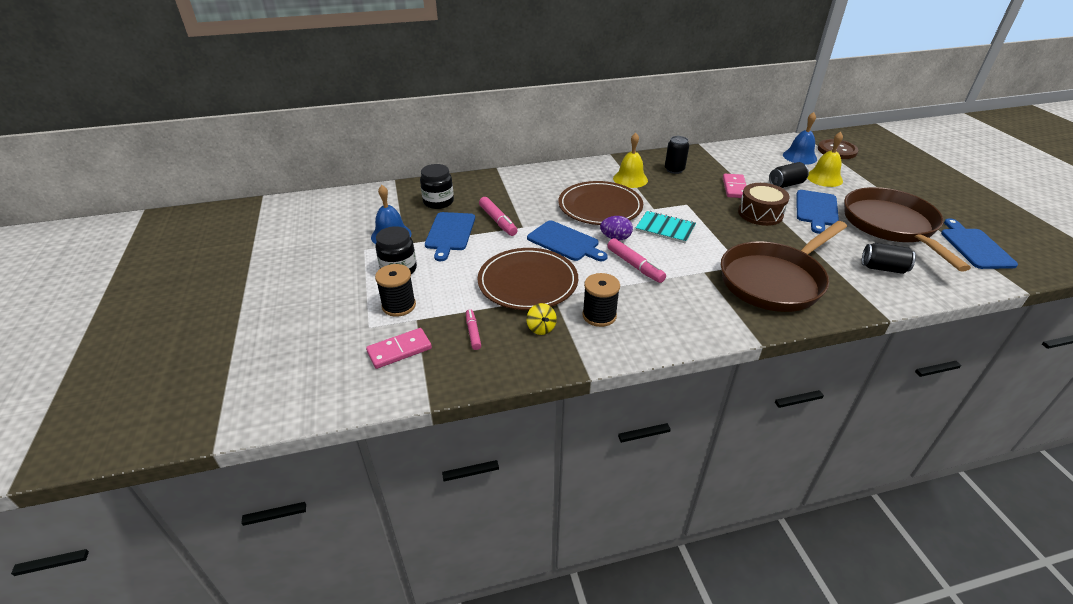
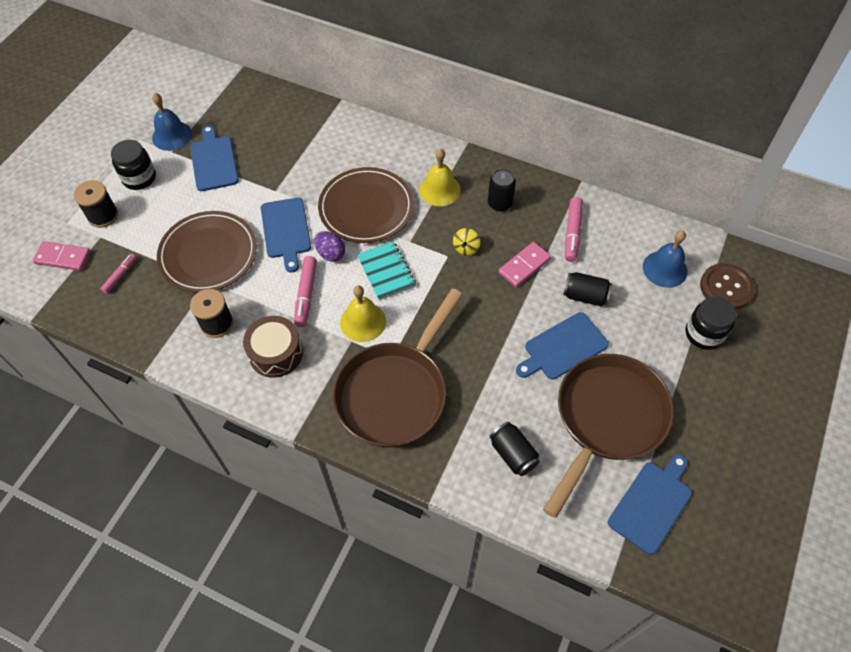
camera: 40 degrees right, 20 degrees up
(438, 202) = (245, 117): black jar -> black jar (704, 334)
(450, 233) = (214, 161): blue cutting board -> blue cutting board turned 120 degrees clockwise
(498, 221) = (264, 171): pink marker -> pink marker (572, 233)
(541, 328) = (165, 305): yellow spinning top -> yellow spinning top (466, 248)
(760, 213) = (499, 314): brown drum -> brown drum (276, 353)
(774, 280) = (395, 392): brown pan -> brown pan turned 60 degrees counterclockwise
(824, 178) = (642, 315): yellow bell -> yellow bell (363, 322)

